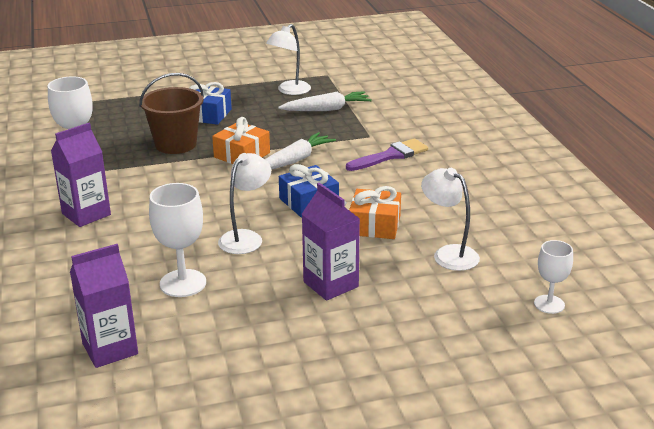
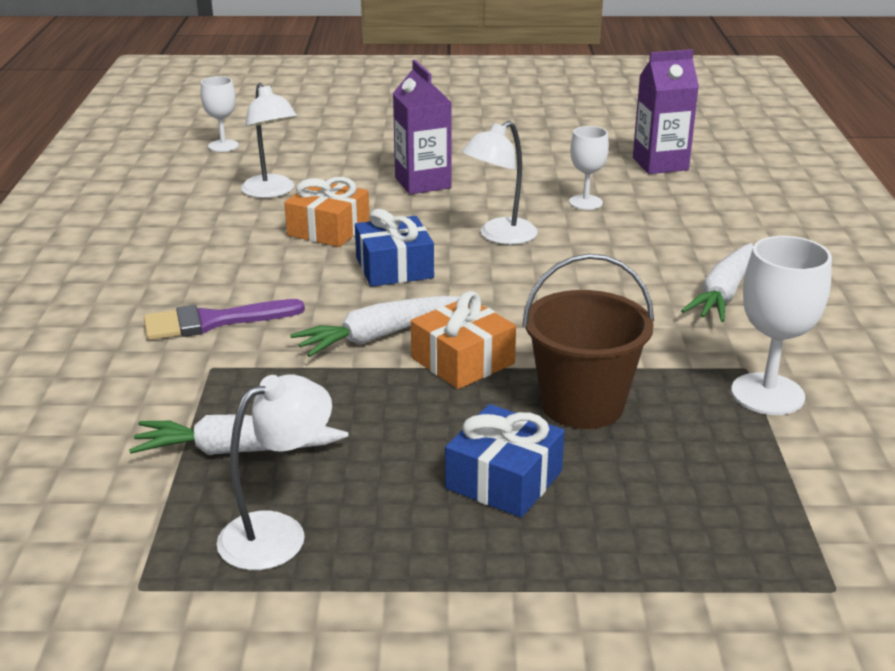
camera: 165 degrees left, 0 degrees up
(86, 214) = (723, 294): purple carton -> white carrot
(183, 283) = (585, 202): white goblet -> white goblet, size x0.63

